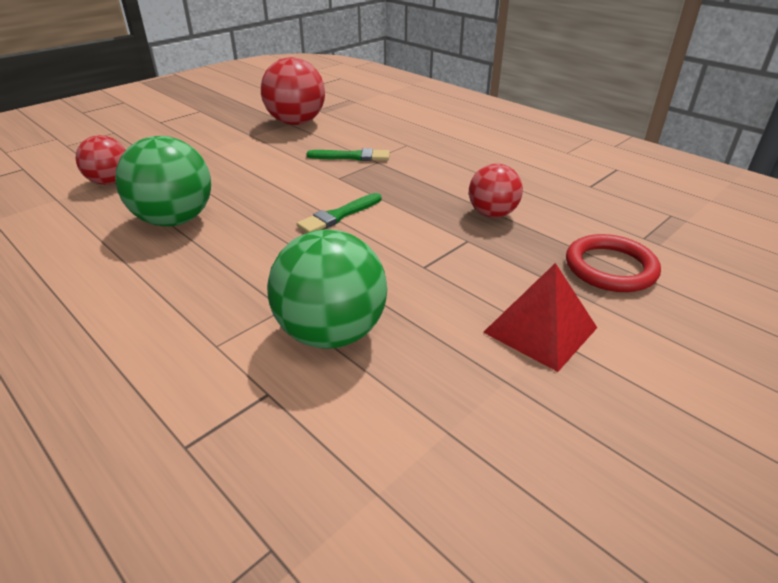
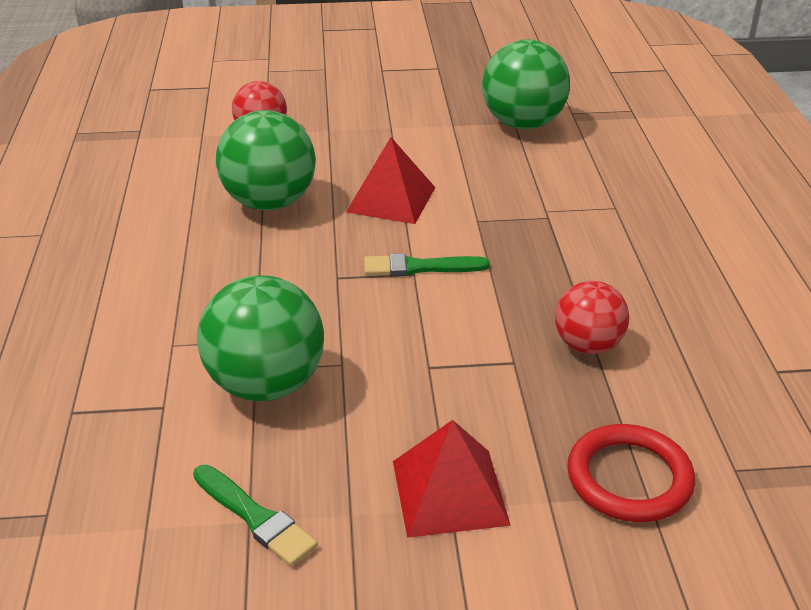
camera: 40 degrees right, 0 degrees up
(266, 186) = (391, 199): none -> red pyramid
(296, 123) = (523, 124): red ball -> green ball
(352, 157) = (528, 198): green brush -> green brush (255, 517)

